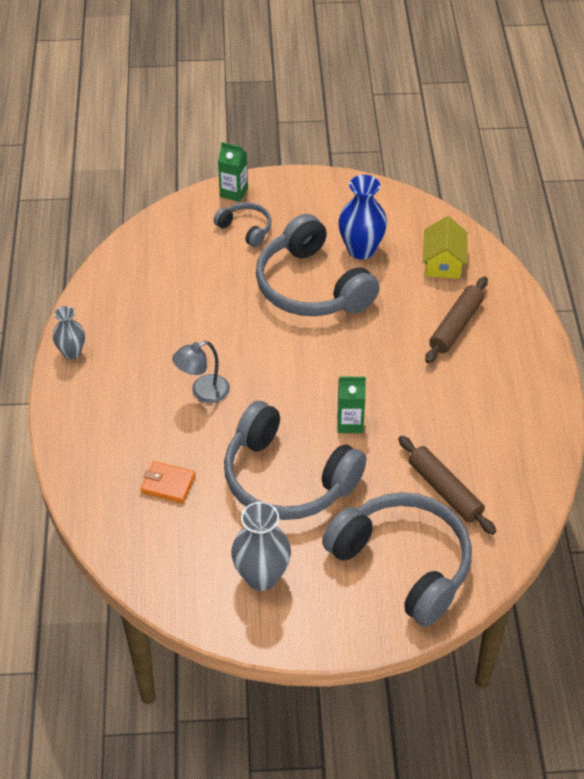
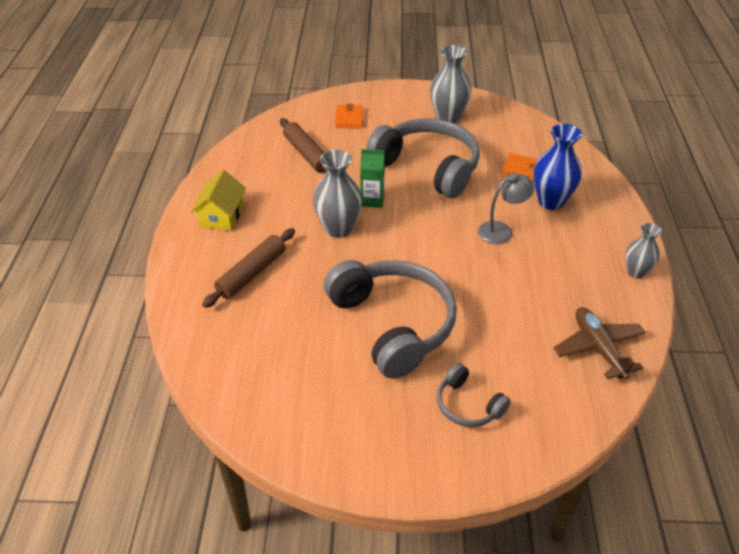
camera: 175 degrees left, 5 degrees down
(130, 278) = (598, 348): none -> brown plane
(234, 192) = (486, 466): green carton -> none
(361, 250) = (330, 366): blue vase -> blue vase (551, 201)
(381, 382) = (338, 229): none -> grey vase
(403, 564) = (349, 119): grey headphones -> orange wallet
(443, 262) = (240, 343): yellow house -> yellow house (221, 216)

